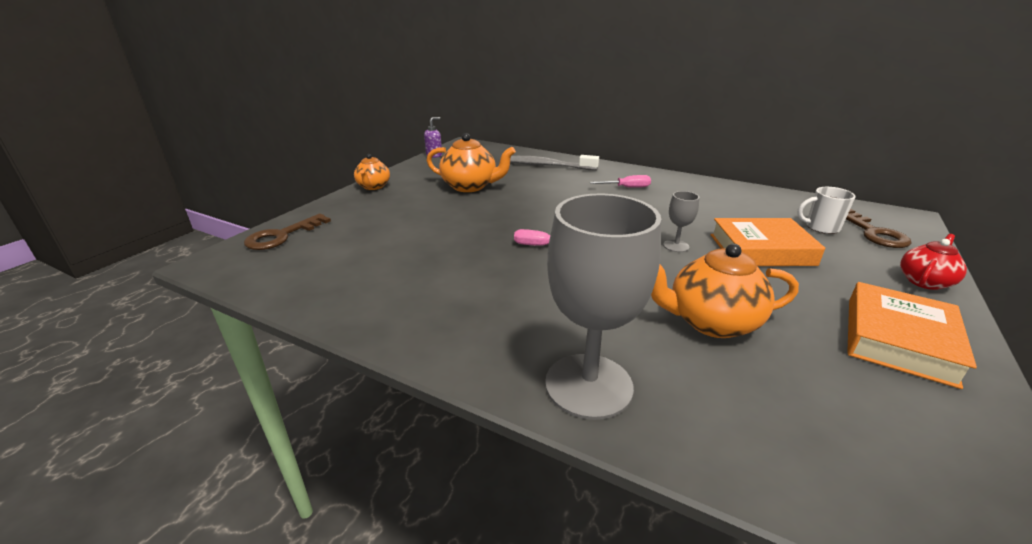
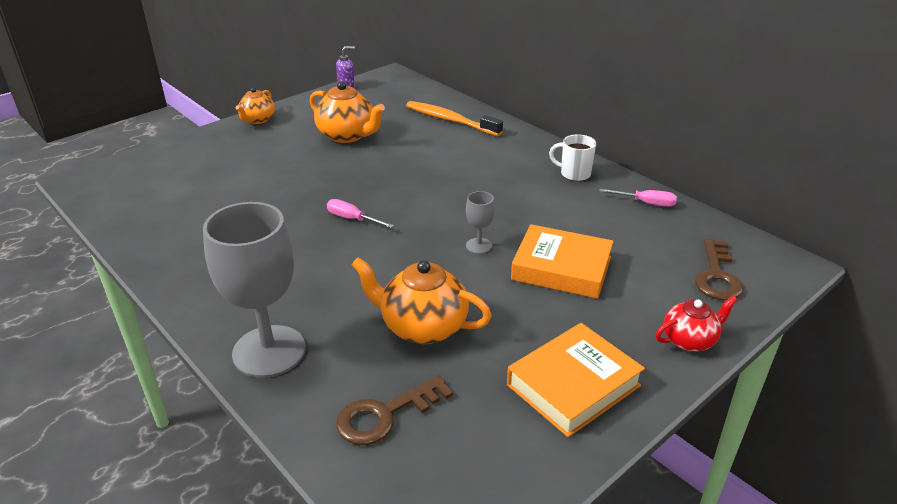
camera: 20 degrees right, 5 degrees up
(282, 236) = (145, 163): brown key -> brown key (385, 415)
(546, 165) = (450, 120): grey toothbrush -> orange toothbrush
(627, 187) = (507, 165): pink screwdriver -> pink screwdriver (646, 203)
(821, 227) = (663, 257): white mug -> white mug (574, 174)

